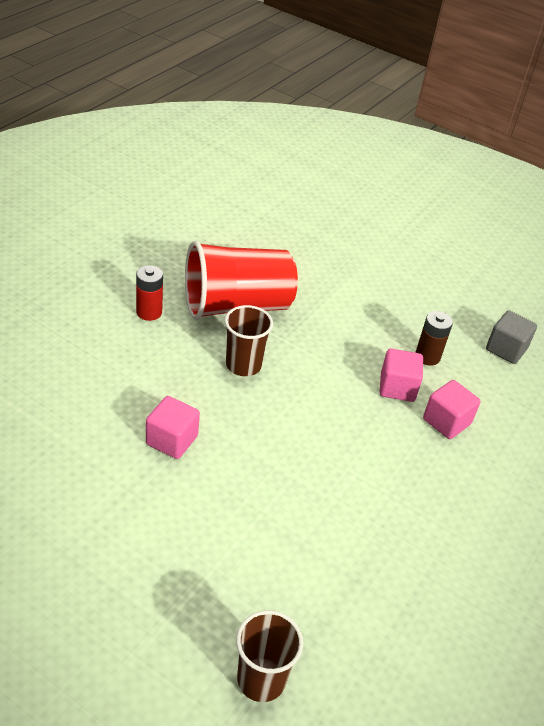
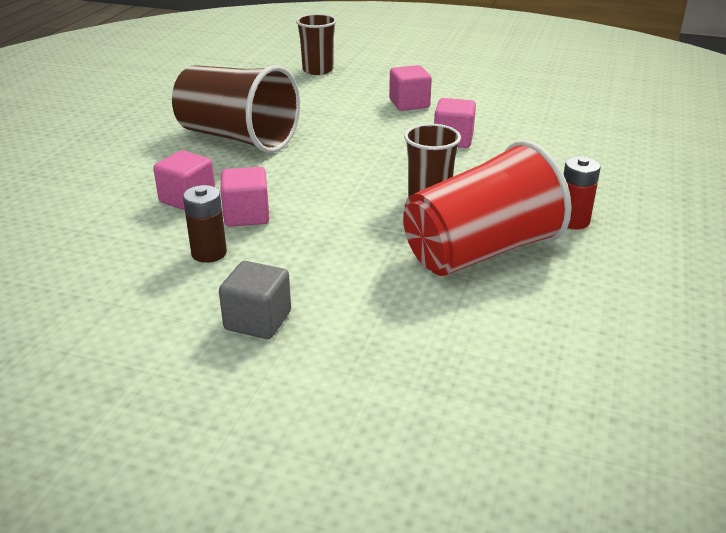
camera: 170 degrees right, 10 degrees down
(177, 530) = (409, 104): none -> pink cube
(397, 511) = (237, 138): none -> brown cup
(506, 349) = (89, 287): grey cube -> grey cube (258, 320)

